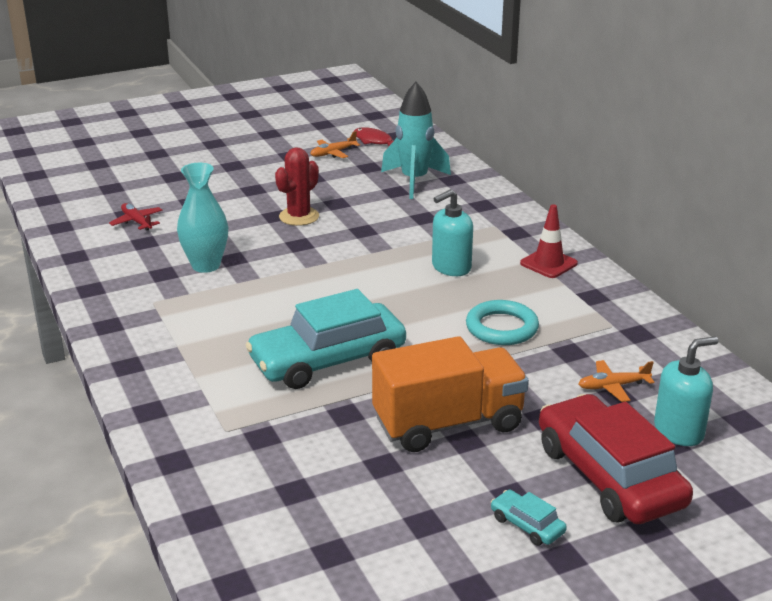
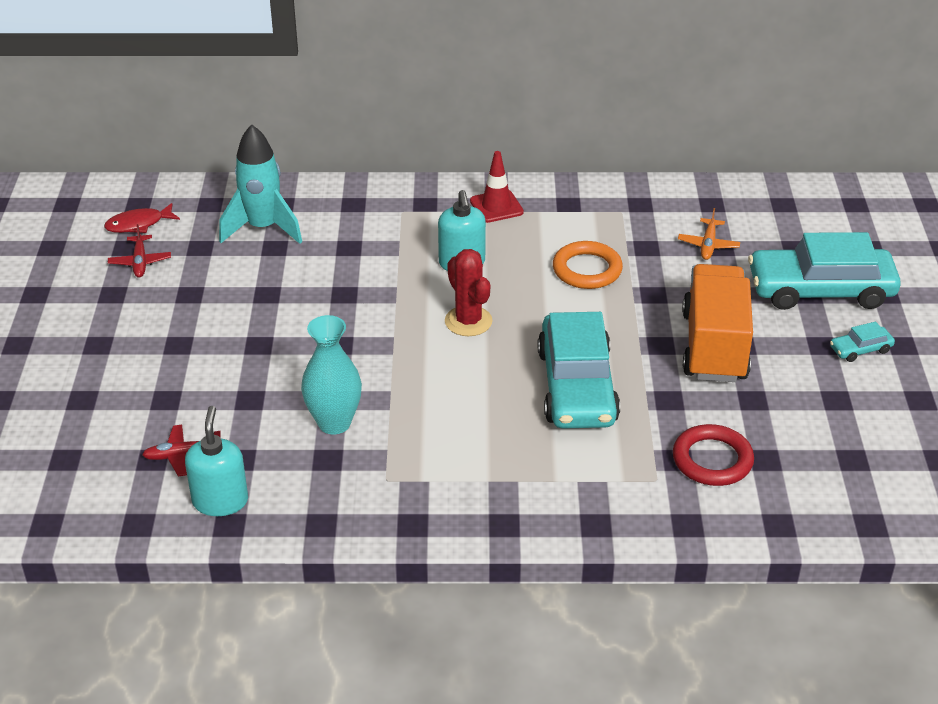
camera: 65 degrees left, 10 degrees up
(273, 457) = (712, 460): none -> red ring
(299, 217) = (276, 328): red cactus -> red cactus (468, 321)
(333, 153) = (140, 262): orange plane -> red plane
(502, 328) = (587, 269): turquoise ring -> orange ring
(609, 476) = (820, 290): red car -> turquoise car
(679, 431) = (782, 237): turquoise soap dispenser -> turquoise soap dispenser (220, 501)

